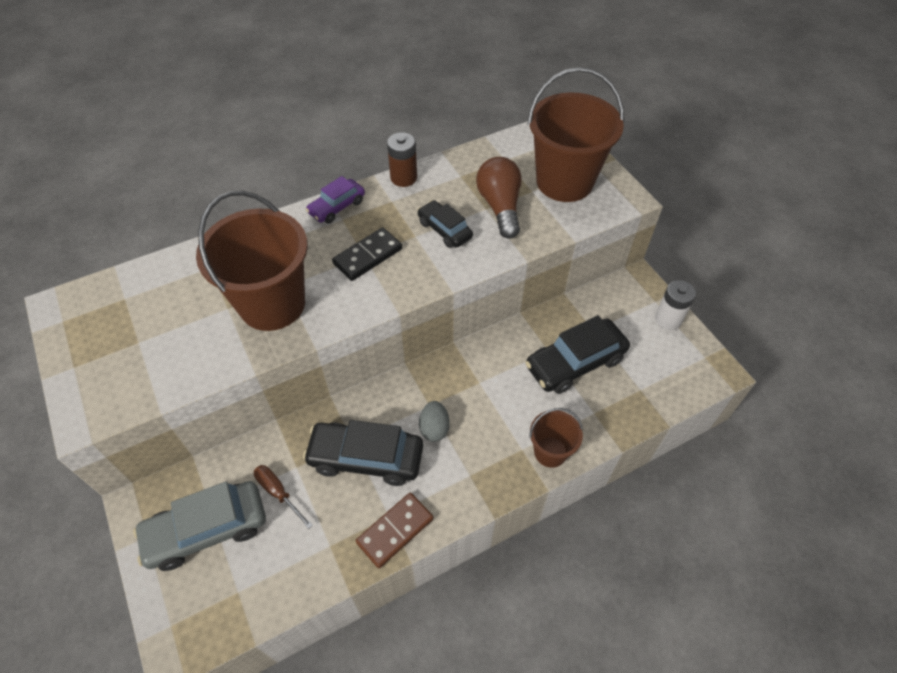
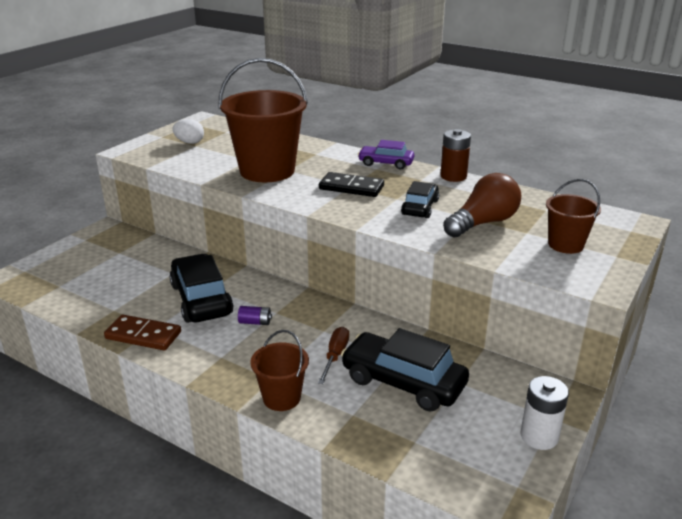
camera: 60 degrees right, 25 degrees down
(123, 345) = (189, 142): none -> white egg
(207, 530) = (101, 258): grey car -> none
(278, 493) = (146, 273): brown screwdriver -> brown screwdriver (335, 356)
(434, 428) = (255, 322): grey egg -> purple battery
(564, 182) = (565, 245): brown bucket -> brown bucket, size x0.51

